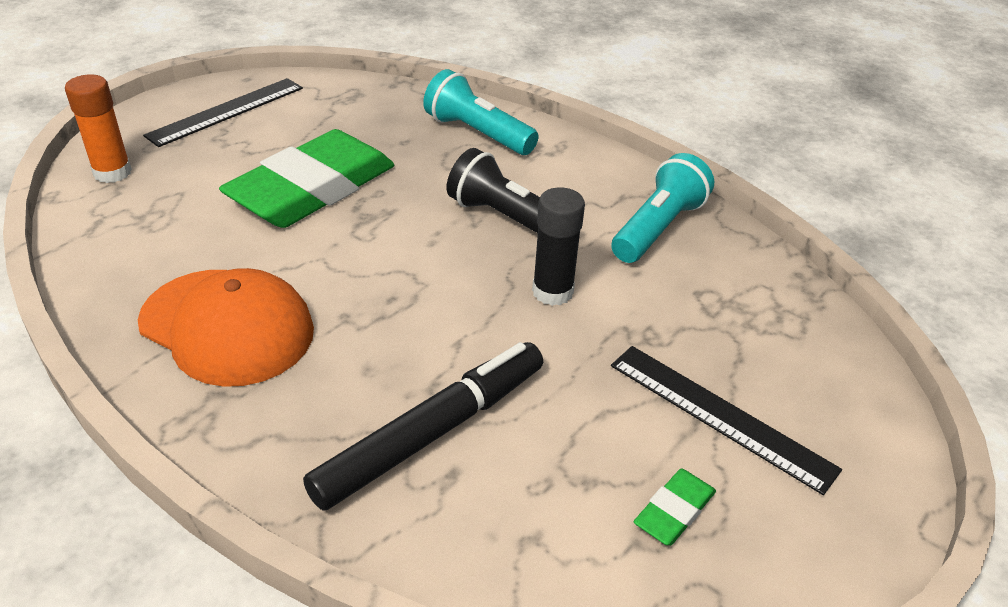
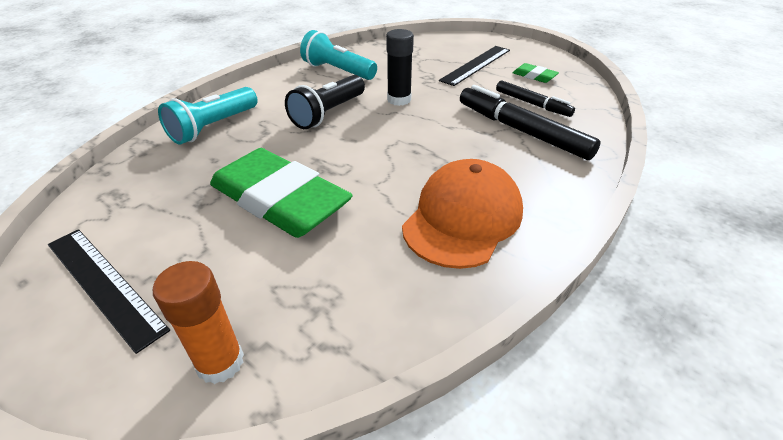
camera: 90 degrees left, 0 degrees up
(535, 474) = (532, 104): none -> black marker

